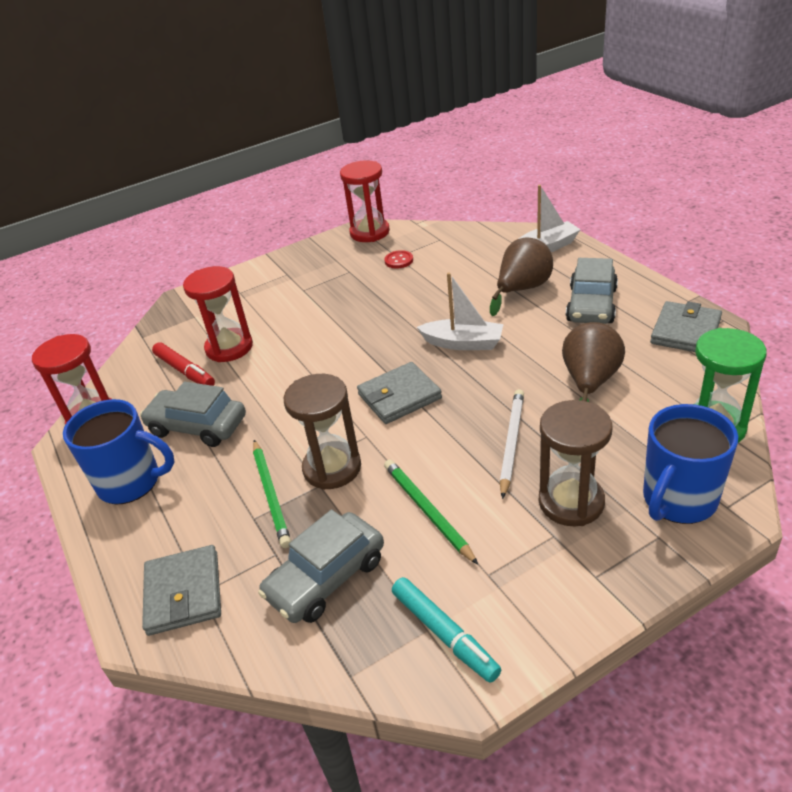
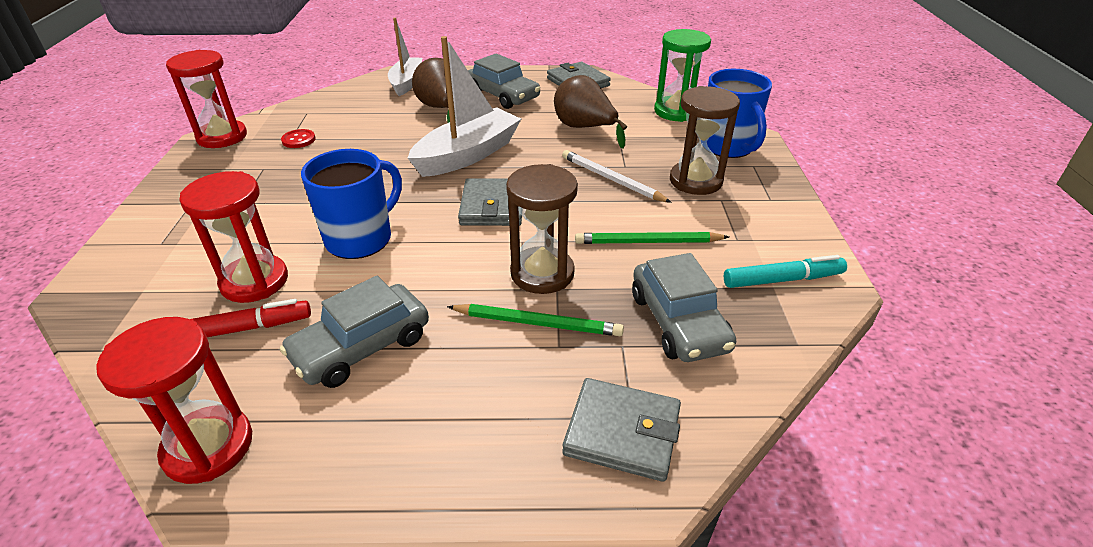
camera: 65 degrees left, 0 degrees up
(131, 482) = (391, 435): blue mug -> blue mug (361, 239)
(463, 343) = (468, 155): white boat -> white boat, size x1.51

